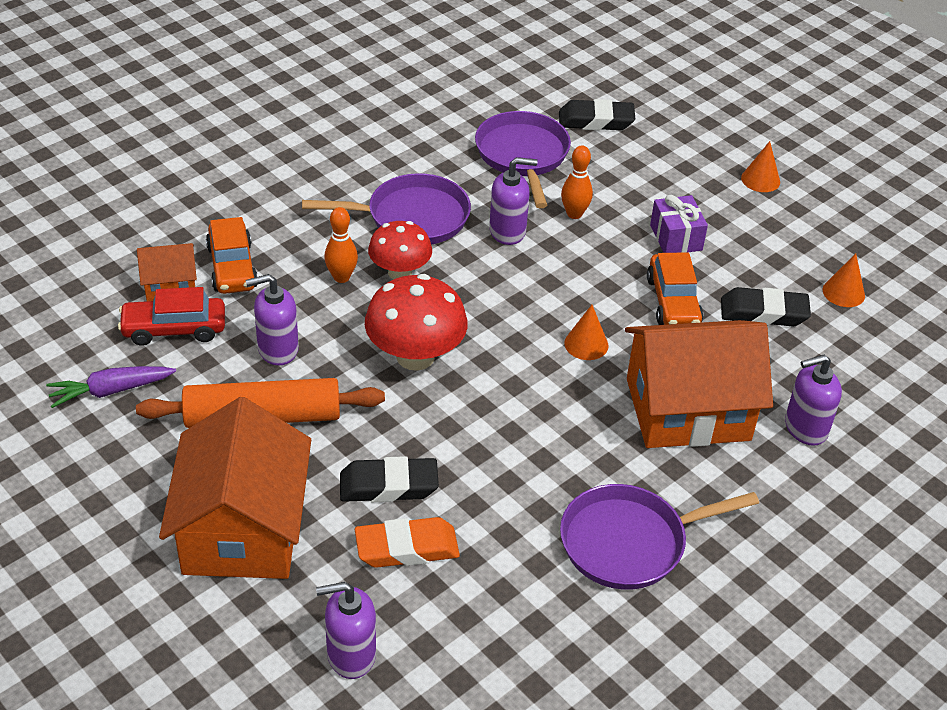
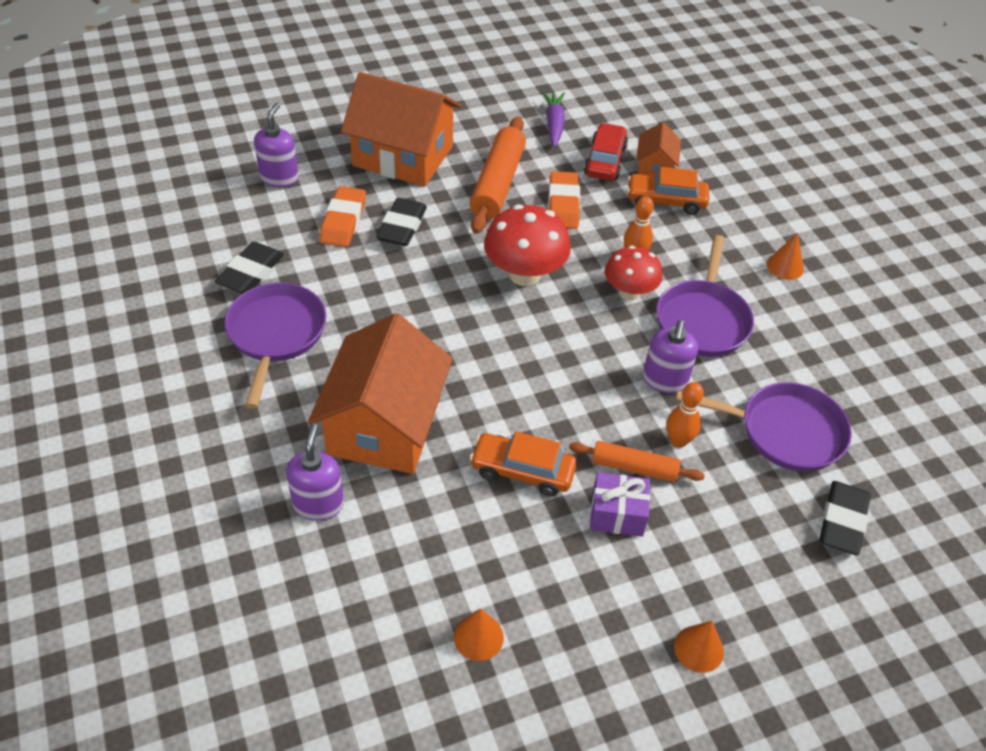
camera: 110 degrees right, 5 degrees up
(277, 349) = (563, 205): purple soap dispenser -> orange eraser
(586, 344) = (493, 384): orange cone -> orange cone (785, 266)
(621, 235) = (634, 468): none -> orange rolling pin
(763, 313) = (478, 542): black eraser -> black eraser (251, 273)

